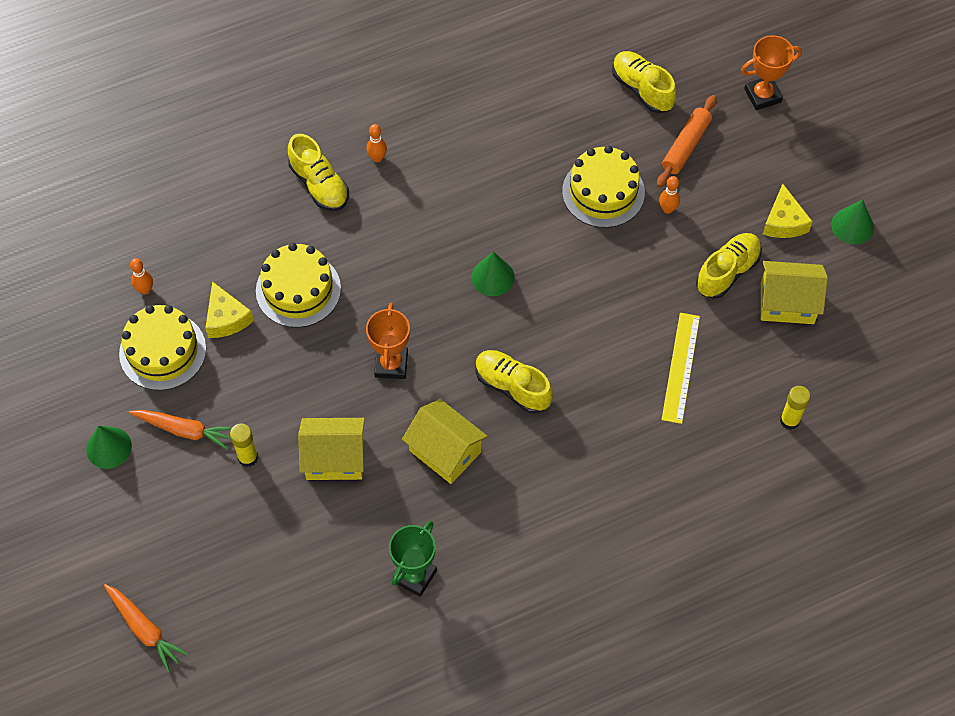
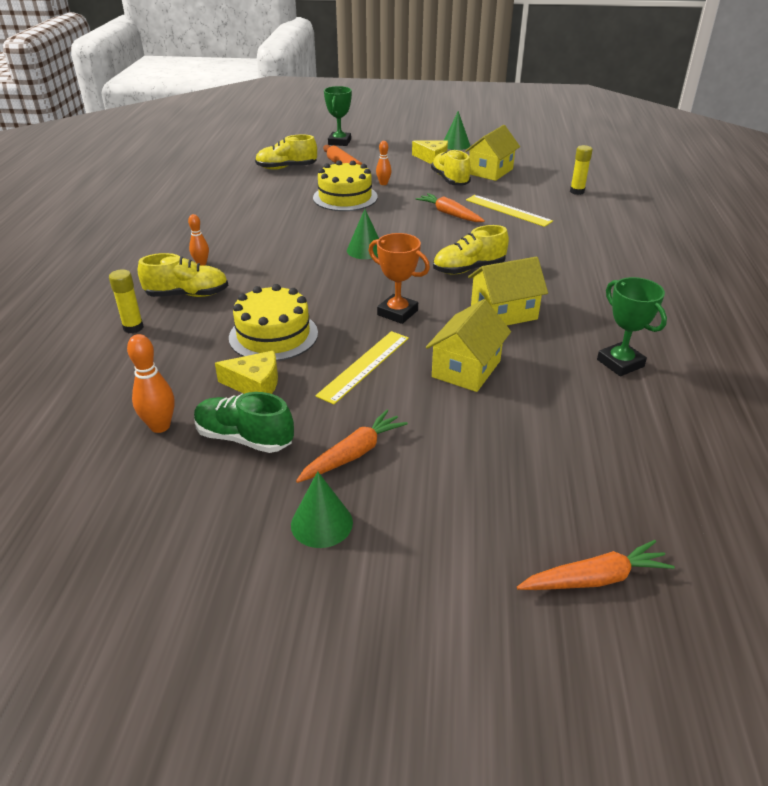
camera: 60 degrees left, 25 degrees down
(145, 290) = (160, 426): orange bowling pin -> orange bowling pin, size x1.51
(162, 351) = (244, 438): yellow cake -> green shoe
(248, 457) = (423, 420): yellow glue stick -> yellow glue stick (133, 328)
(294, 381) = (364, 366): none -> yellow ruler
(630, 313) = (449, 214): none -> orange carrot
(762, 95) = (339, 142): orange trophy -> green trophy

